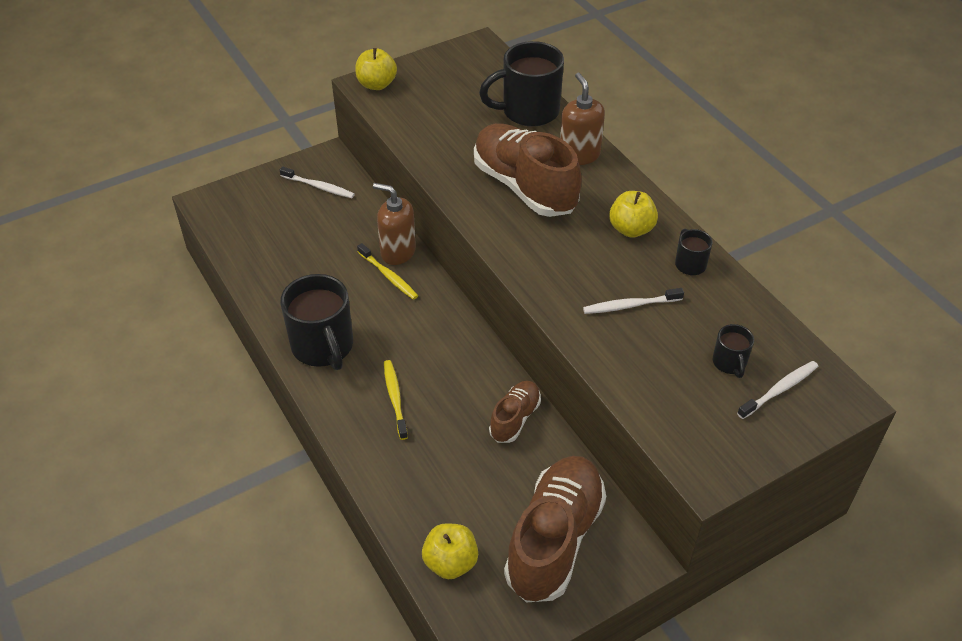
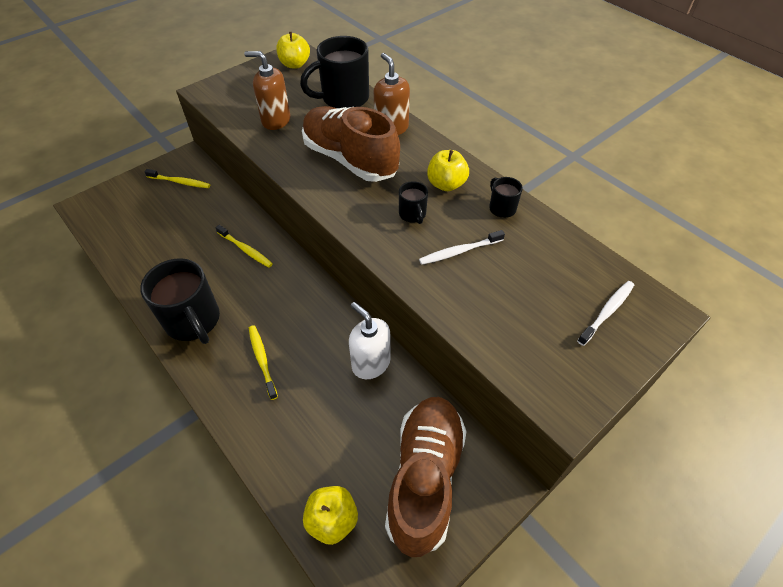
camera: 10 degrees left, 5 degrees up
(318, 187) = (180, 182): white toothbrush -> yellow toothbrush
(376, 84) = (214, 90): yellow apple -> yellow apple (295, 64)
(398, 252) = (251, 228): brown soap dispenser -> brown soap dispenser (276, 120)
(515, 418) = (370, 363): brown shoe -> white soap dispenser
(729, 363) = (557, 293): black mug -> black mug (412, 214)

